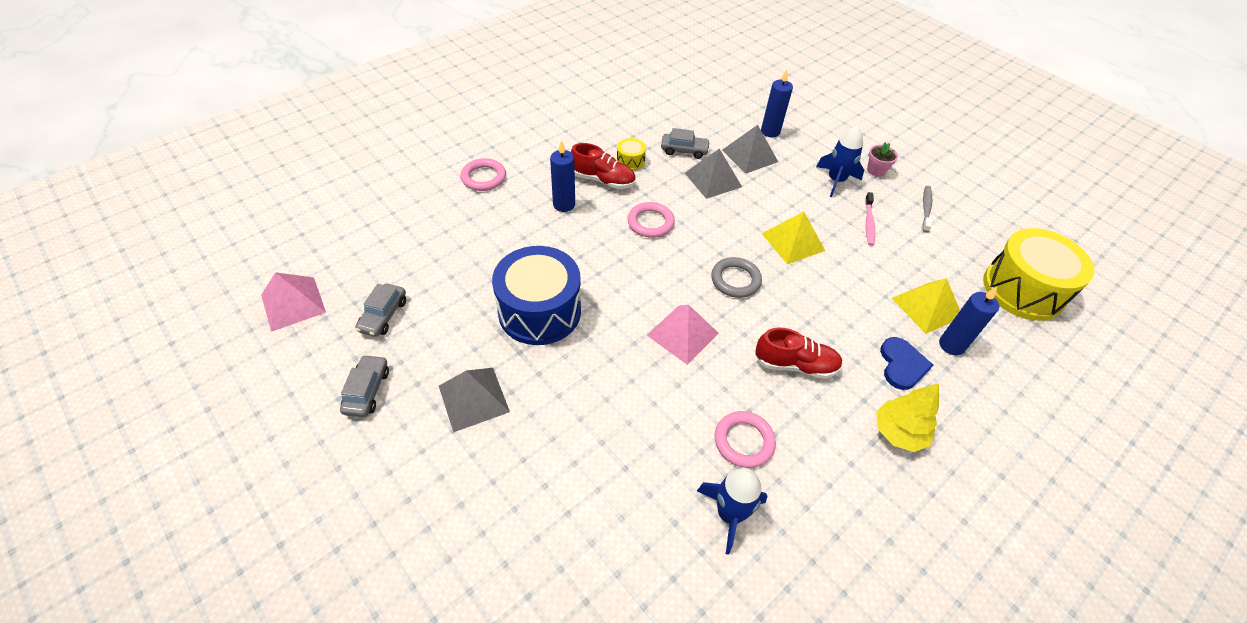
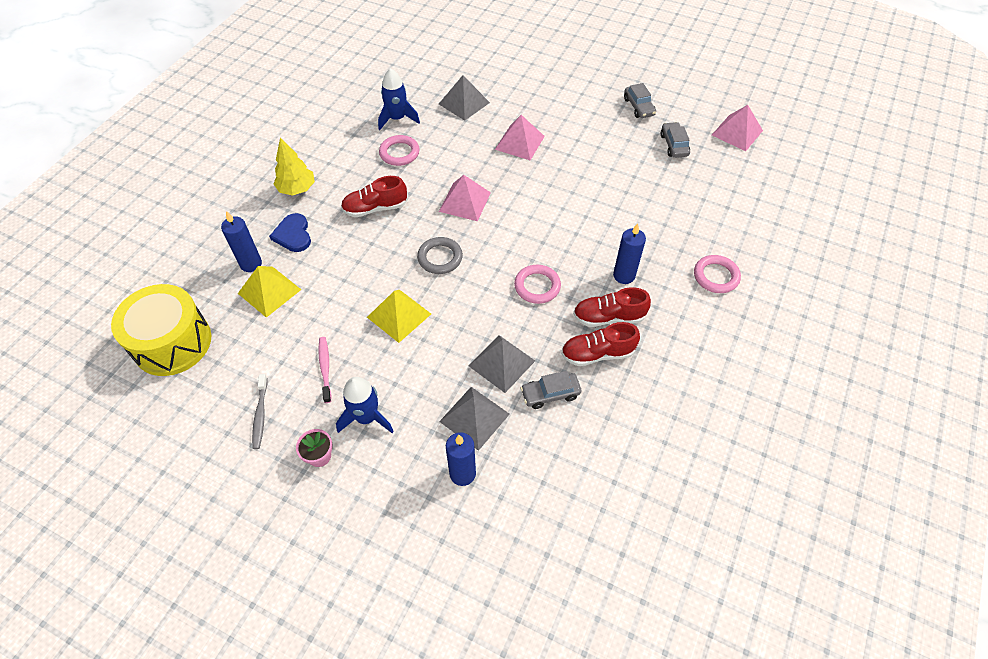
camera: 160 degrees right, 5 degrees up
(474, 398) = (575, 122): grey pyramid -> grey pyramid (464, 103)
(539, 311) = (575, 182): blue drum -> none
(570, 394) = (519, 142): none -> pink pyramid
(630, 161) = (597, 353): yellow drum -> red shoe

